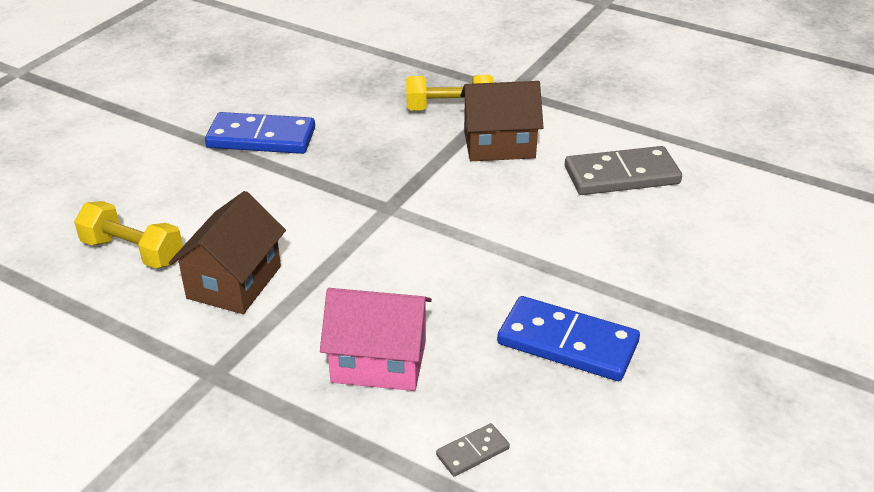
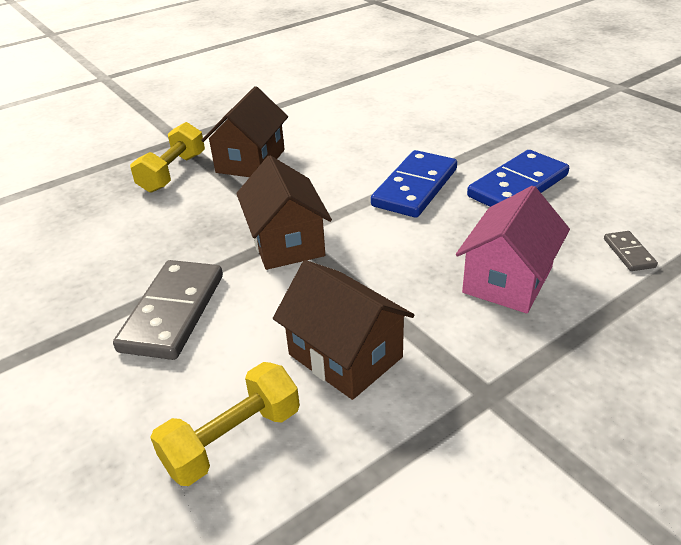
camera: 65 degrees left, 0 degrees up
(261, 138) = (99, 294): blue domino -> blue domino (415, 187)
(372, 208) = (286, 242): none -> brown house
(621, 176) = (337, 122): grey domino -> grey domino (173, 312)

